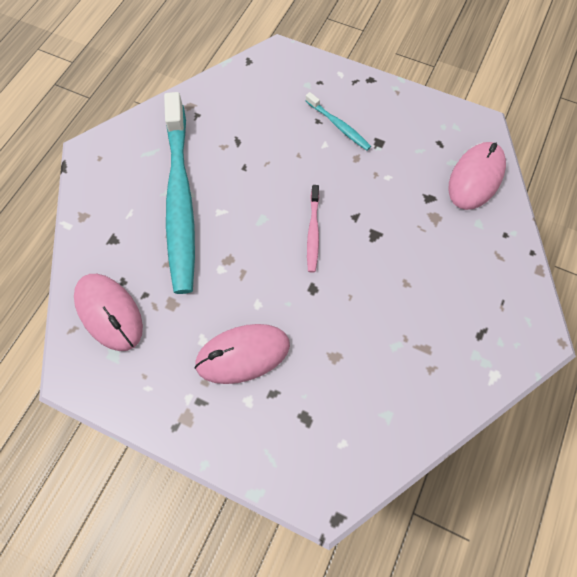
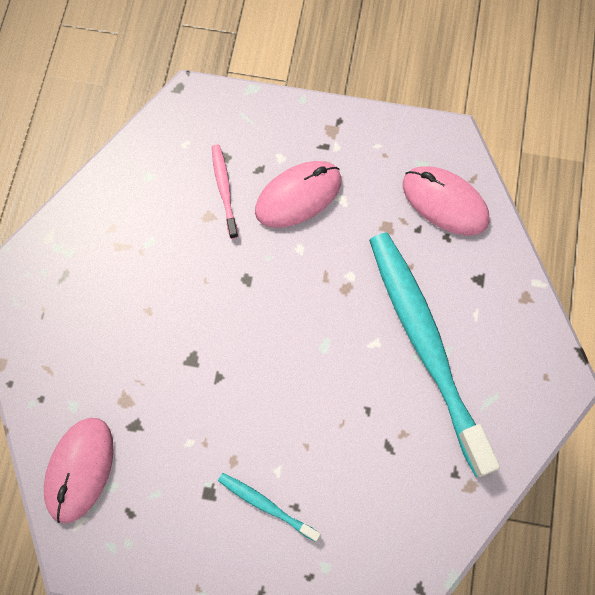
camera: 165 degrees right, 5 degrees up
(313, 232) = (262, 344): pink toothbrush -> pink toothbrush (224, 190)

